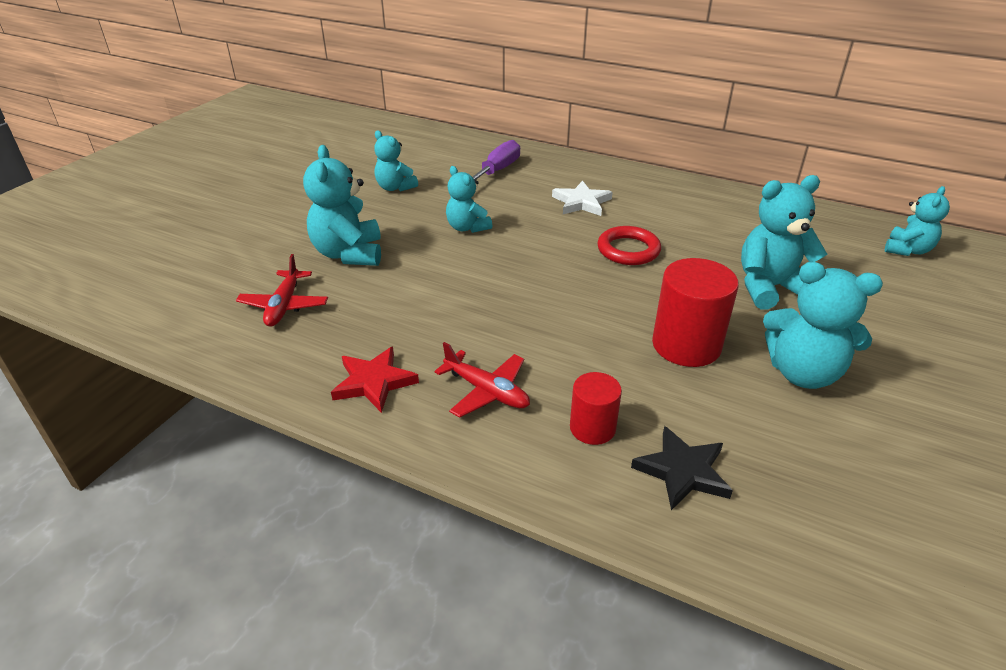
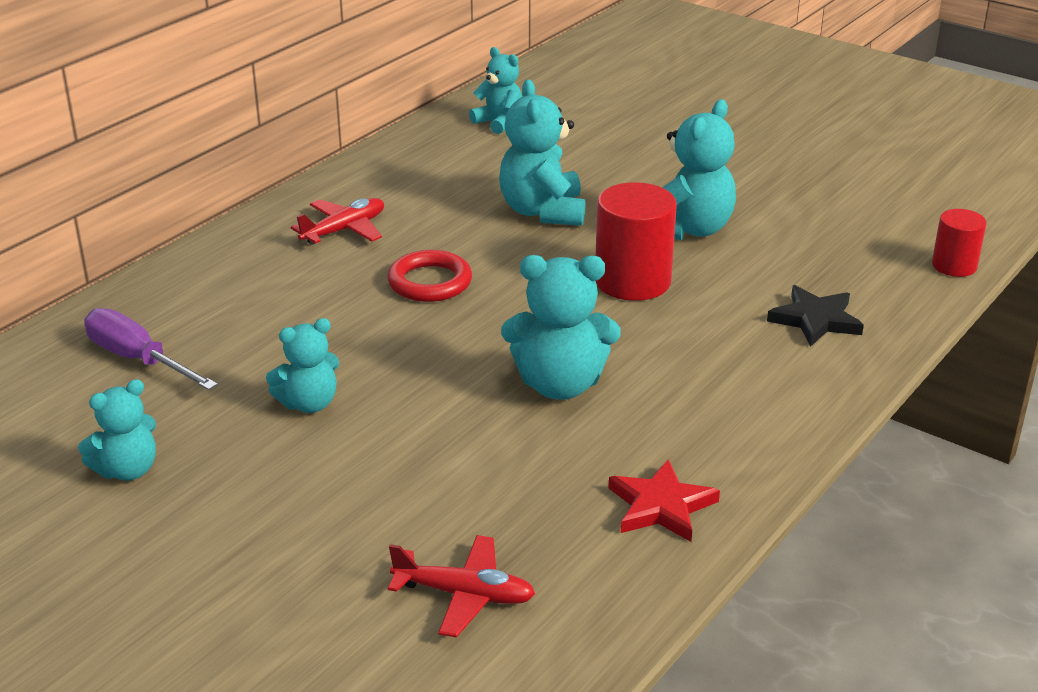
camera: 80 degrees left, 5 degrees down
(349, 254) = (336, 526): turquoise teddy bear -> turquoise teddy bear (560, 385)
(487, 391) = (690, 420): red plane -> red plane (344, 230)
(581, 202) = (286, 297): white star -> none
(592, 428) = (755, 359): red cylinder -> red cylinder (954, 266)

